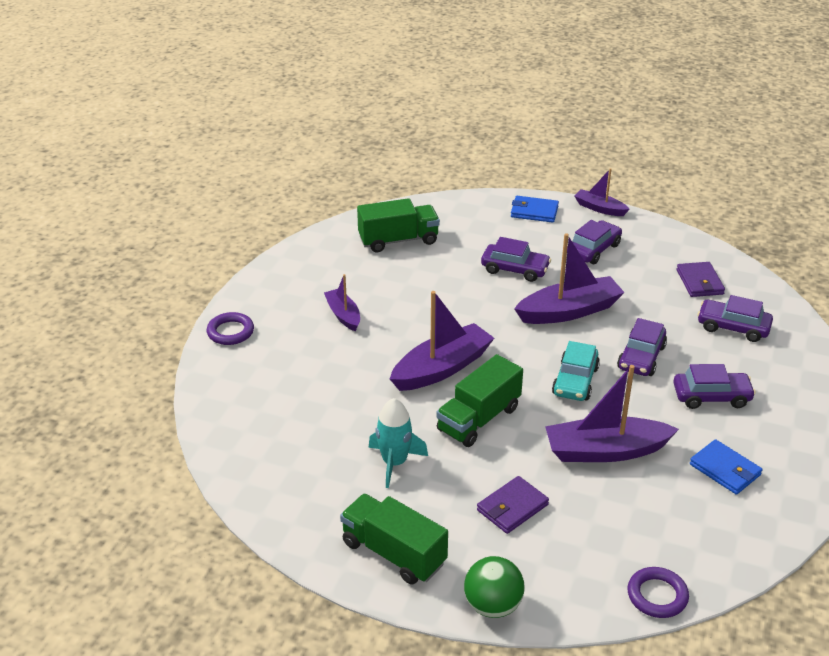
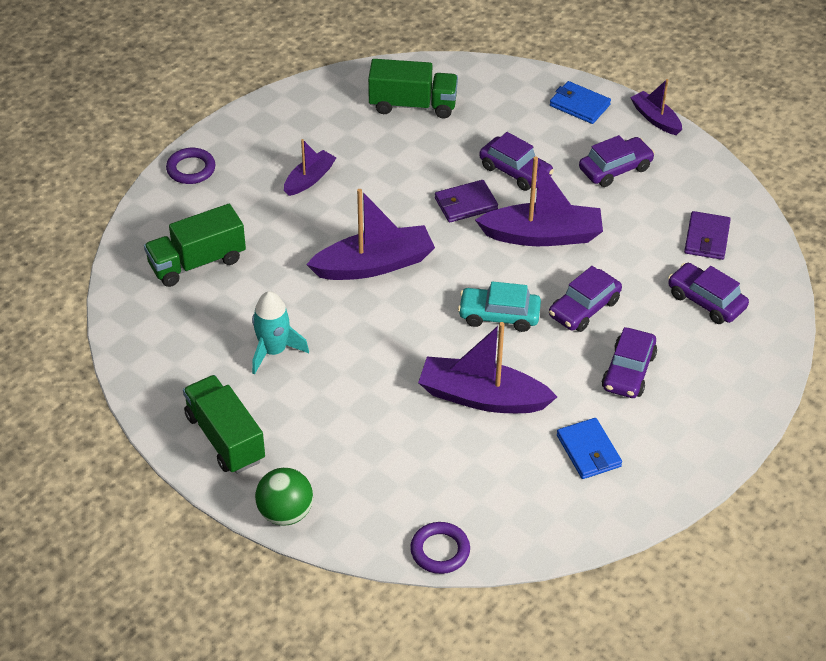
camera: 20 degrees right, 10 degrees up
(343, 315) = (309, 179): purple boat -> purple boat turned 45 degrees clockwise
(479, 419) = (379, 329): green truck -> green truck (197, 262)
(512, 507) = (357, 427): purple wallet -> purple wallet (465, 204)
(575, 381) = (499, 315): turquoise car -> turquoise car turned 60 degrees clockwise
(711, 397) = (628, 371): purple car -> purple car turned 90 degrees clockwise

